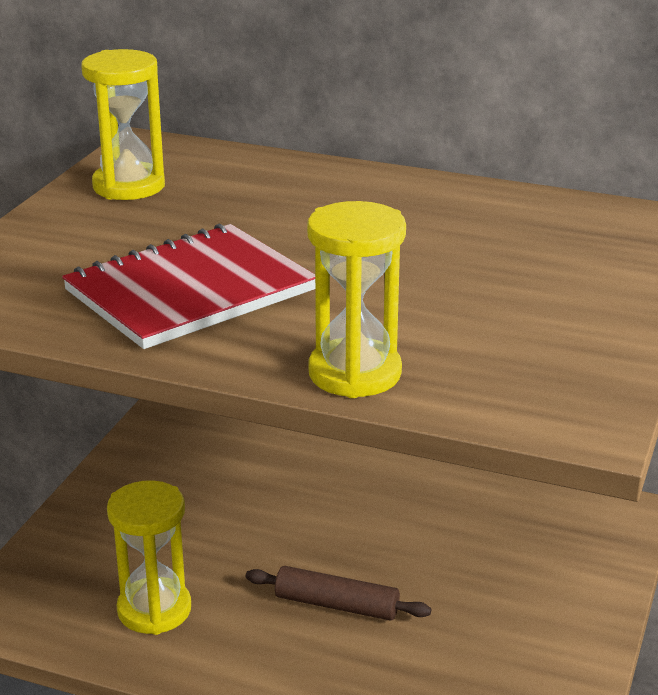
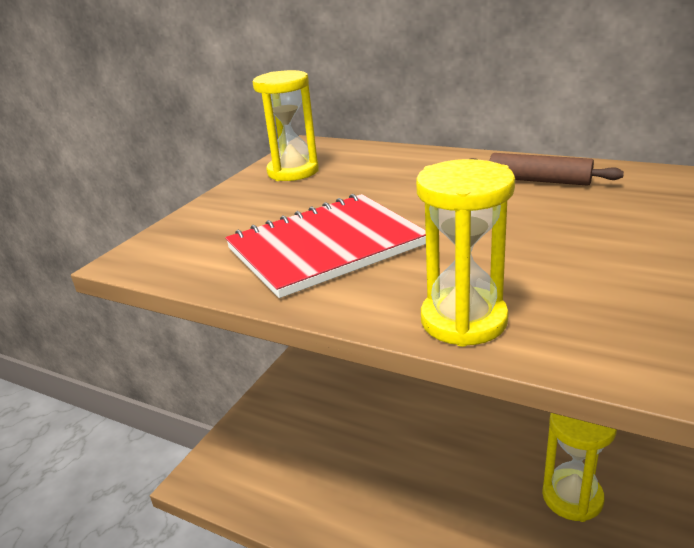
camera: 10 degrees right, 0 degrees up
(154, 610) = (313, 480): yellow hourglass -> yellow hourglass (572, 497)
(337, 605) = (449, 481): brown rolling pin -> brown rolling pin (539, 180)

